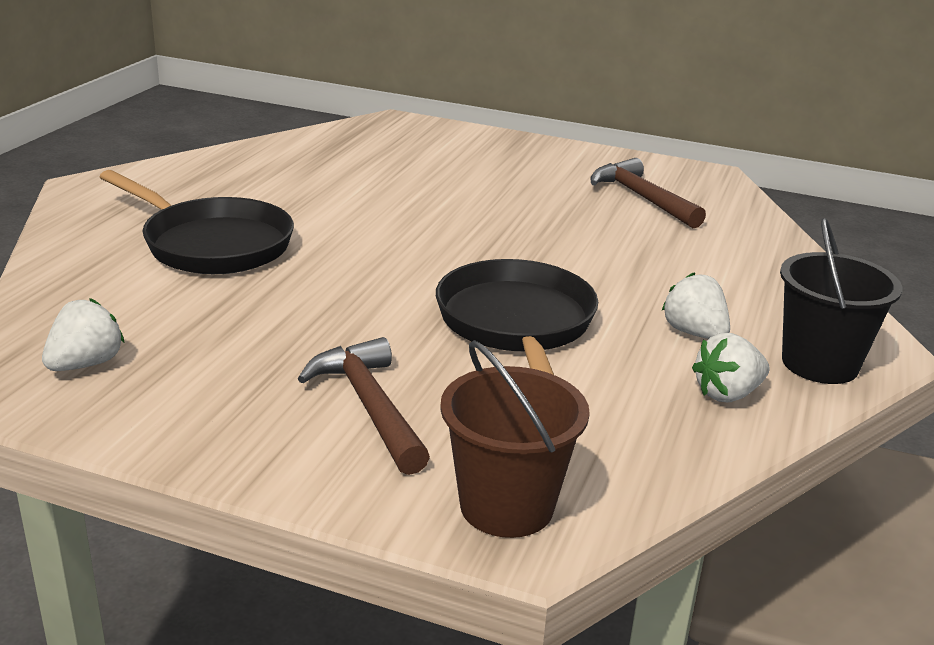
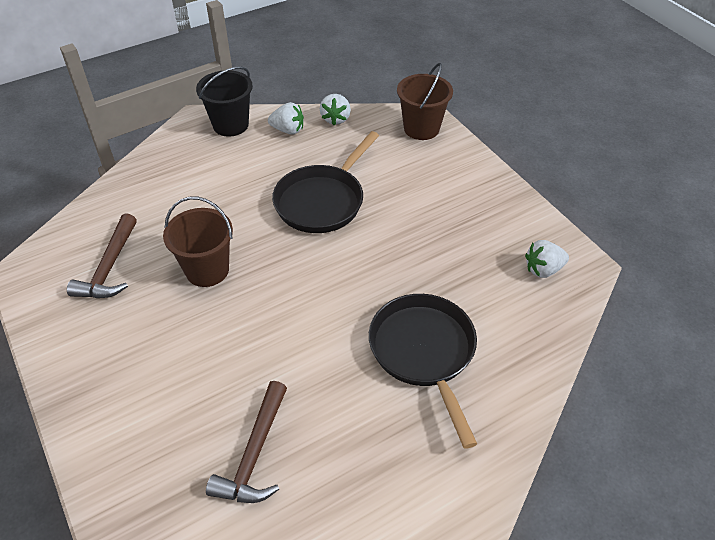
camera: 140 degrees left, 20 degrees up
(369, 407) = (432, 187): brown hammer -> brown hammer (254, 454)
(544, 225) = (207, 270): none -> brown bucket
(694, 333) = (253, 160): white strawberry -> white strawberry (336, 119)

